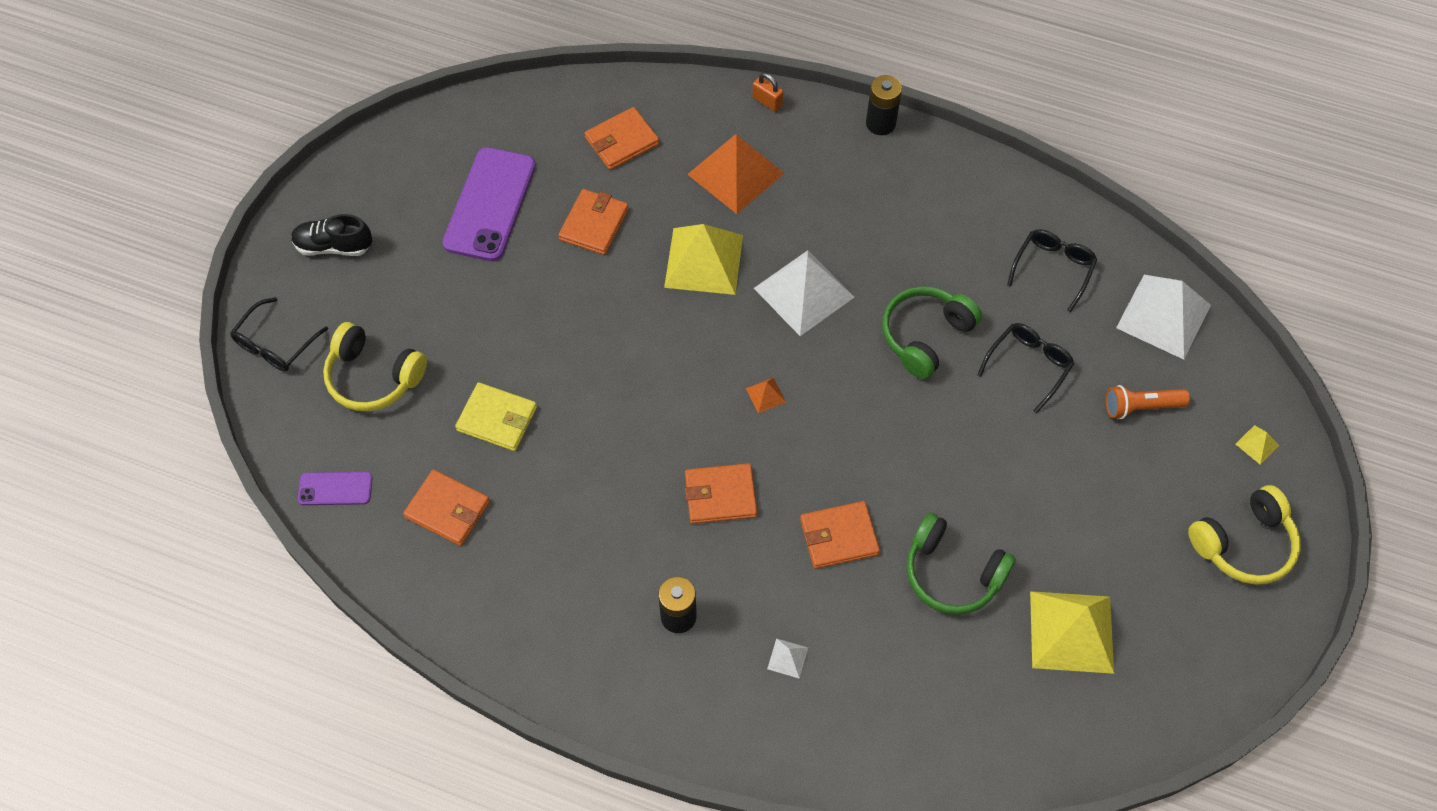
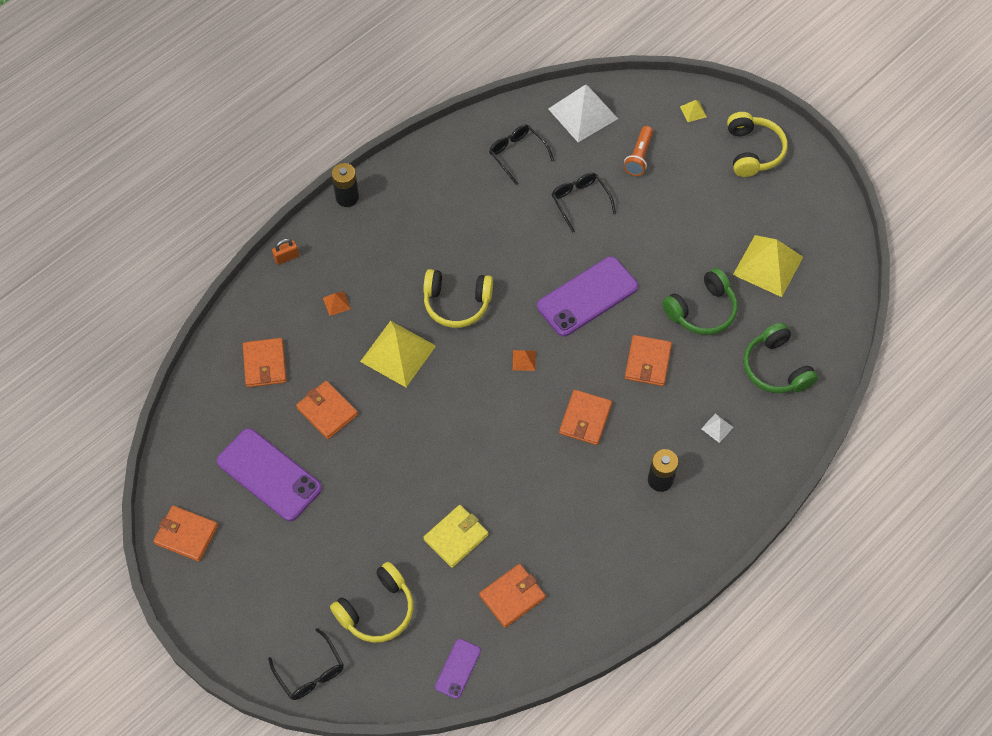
camera: 65 degrees left, 0 degrees up
(334, 246) = (243, 599): black shoe -> none
(386, 162) = (186, 534): none -> orange wallet
(735, 173) = (336, 303): orange pyramid -> orange pyramid, size x0.41
(804, 292) = (457, 303): white pyramid -> yellow headphones
(894, 429) = (587, 296): none -> purple phone
(925, 336) = (528, 248): green headphones -> green headphones (775, 368)

